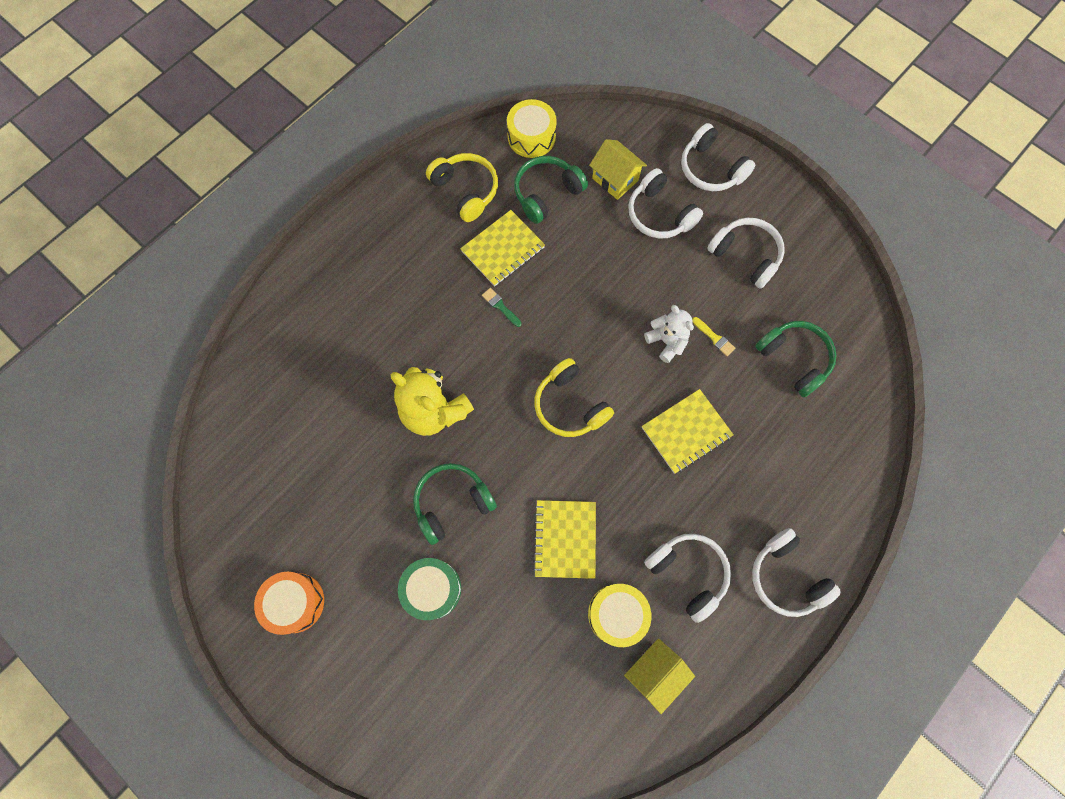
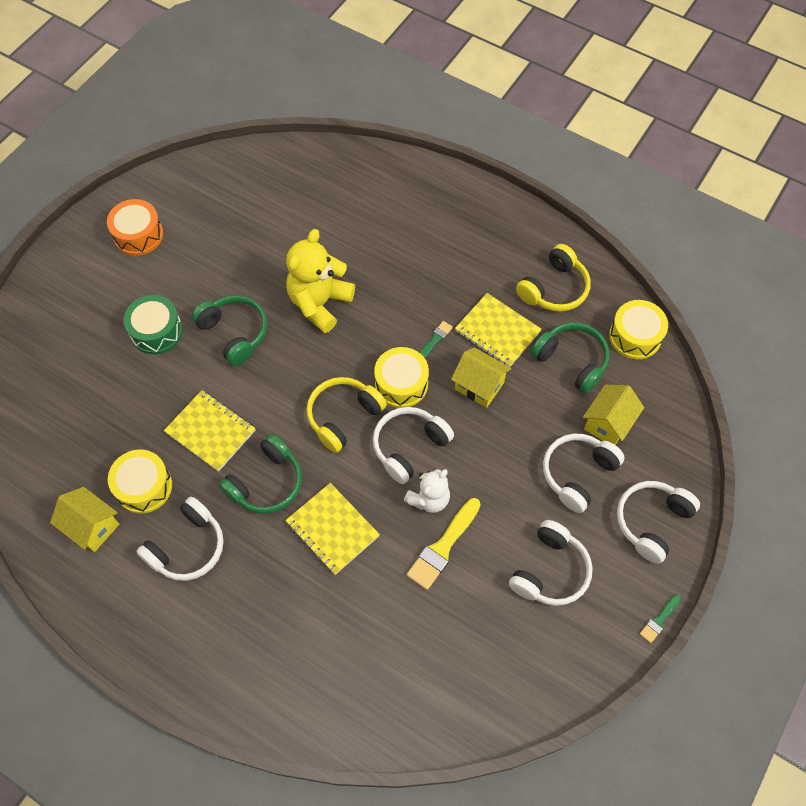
camera: 80 degrees right, 10 degrees down
(543, 345) = (401, 384): none -> yellow drum
(558, 277) = (479, 386): none -> yellow house
(565, 539) = (210, 431): yellow notebook -> yellow notebook turned 45 degrees clockwise
(714, 338) = (443, 547): yellow brush -> yellow brush, size x1.89
(786, 577) = (192, 645): white headphones -> white headphones (409, 447)
(794, 359) = (434, 635): green headphones -> green headphones (266, 483)
(795, 185) = (659, 620): none -> green brush

